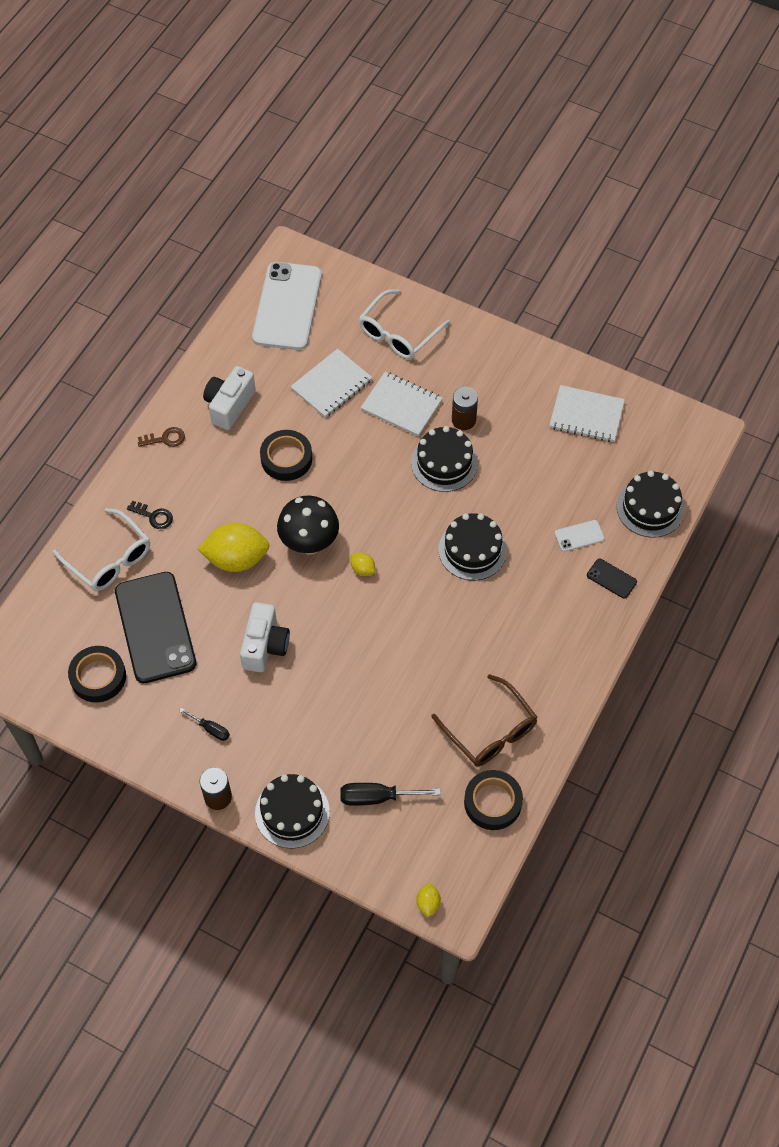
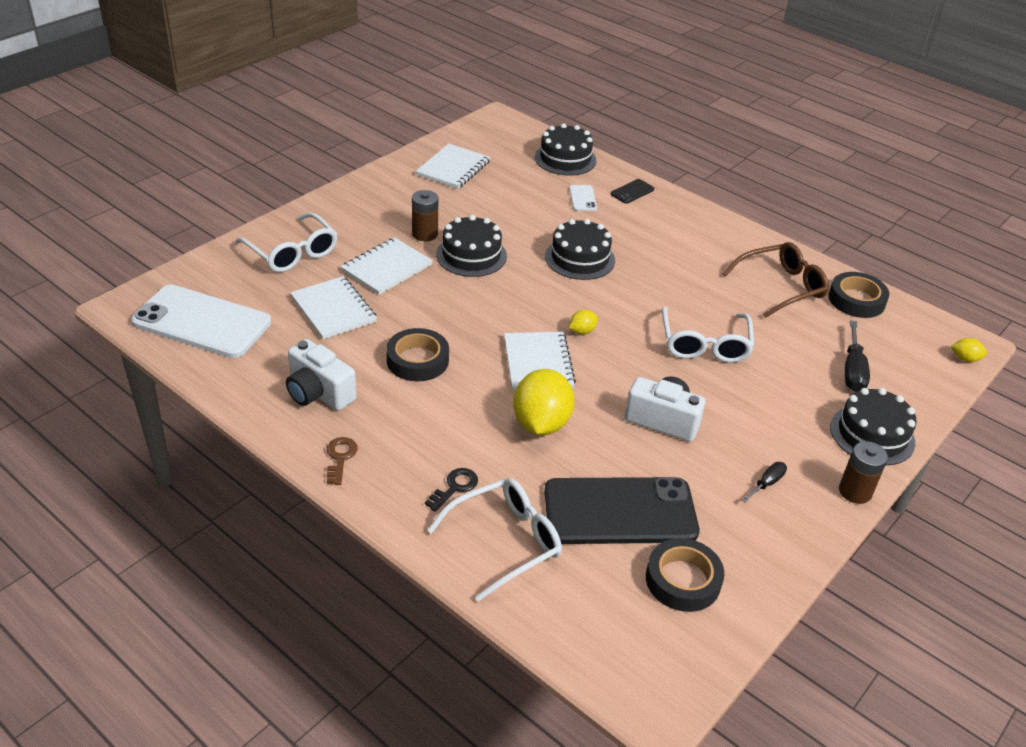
camera: 80 degrees left, 20 degrees down
(309, 543) = (538, 363): black mushroom -> white notebook
(376, 669) = (704, 344): none -> white glasses

